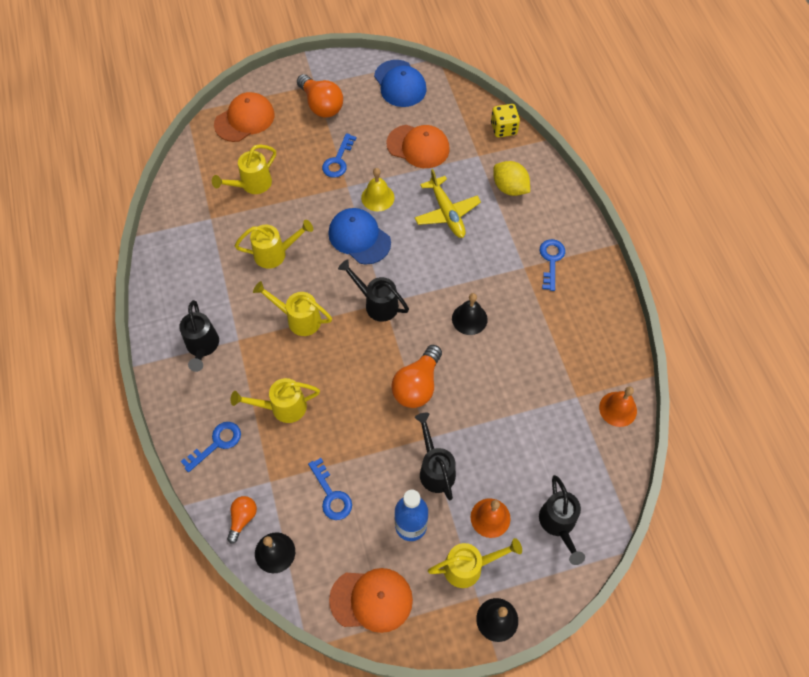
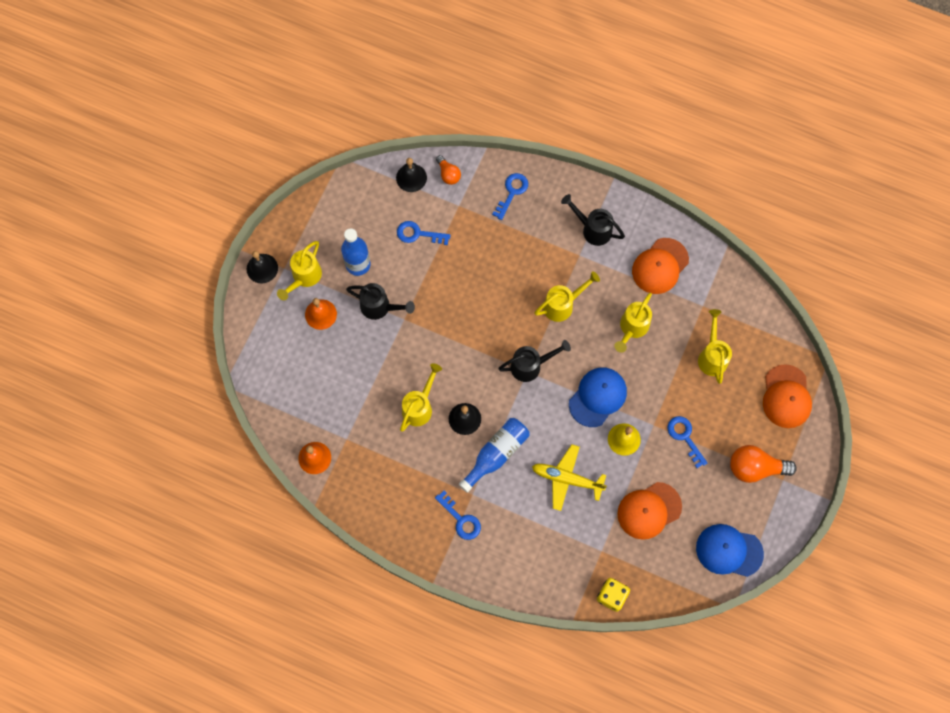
camera: 130 degrees right, 10 degrees up
(217, 443) = (512, 192): blue key -> blue key turned 150 degrees counterclockwise
(282, 407) = (503, 247): yellow watering can -> yellow watering can (419, 406)
(359, 237) = (597, 397): blue cap -> blue cap turned 45 degrees counterclockwise
(371, 600) = (336, 209): orange cap -> orange cap (660, 266)
(417, 385) = (445, 343): orange light bulb -> none
(476, 274) = (496, 454): none -> blue bottle
(510, 188) = (550, 547): yellow lemon -> none
(558, 524) = (280, 351): black watering can -> none

